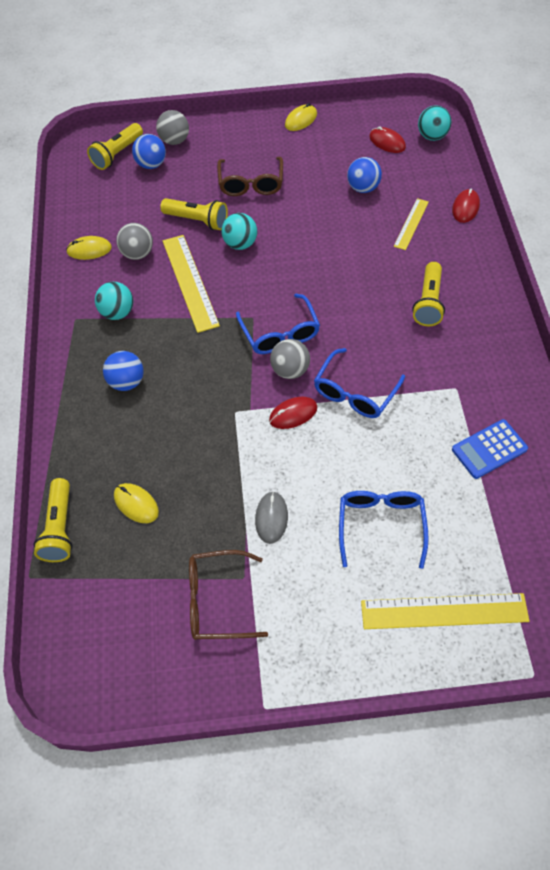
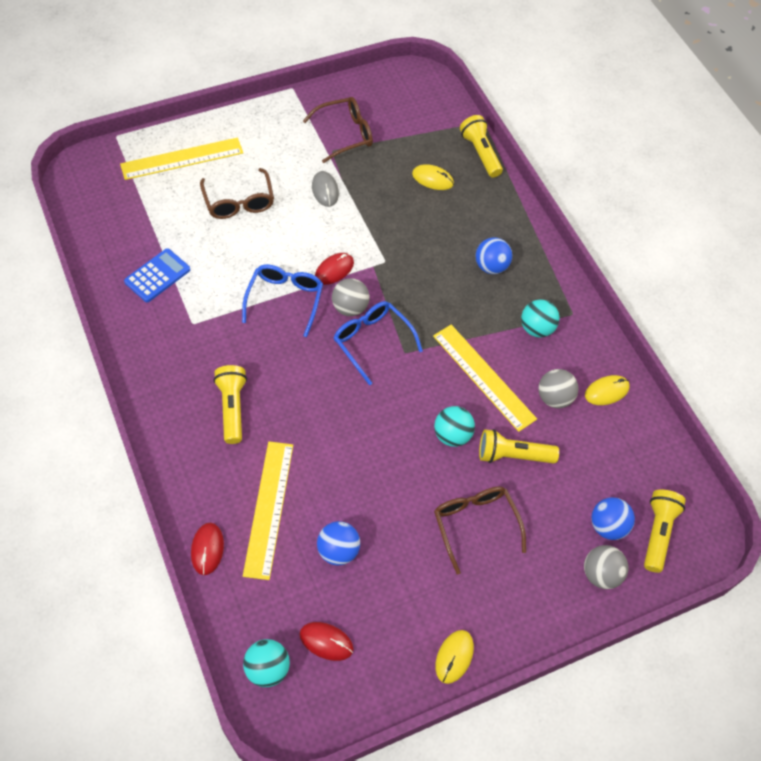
camera: 155 degrees right, 0 degrees up
(381, 525) = (239, 202): blue glasses -> brown glasses
(411, 224) = (268, 508): yellow ruler -> yellow ruler, size x1.72

